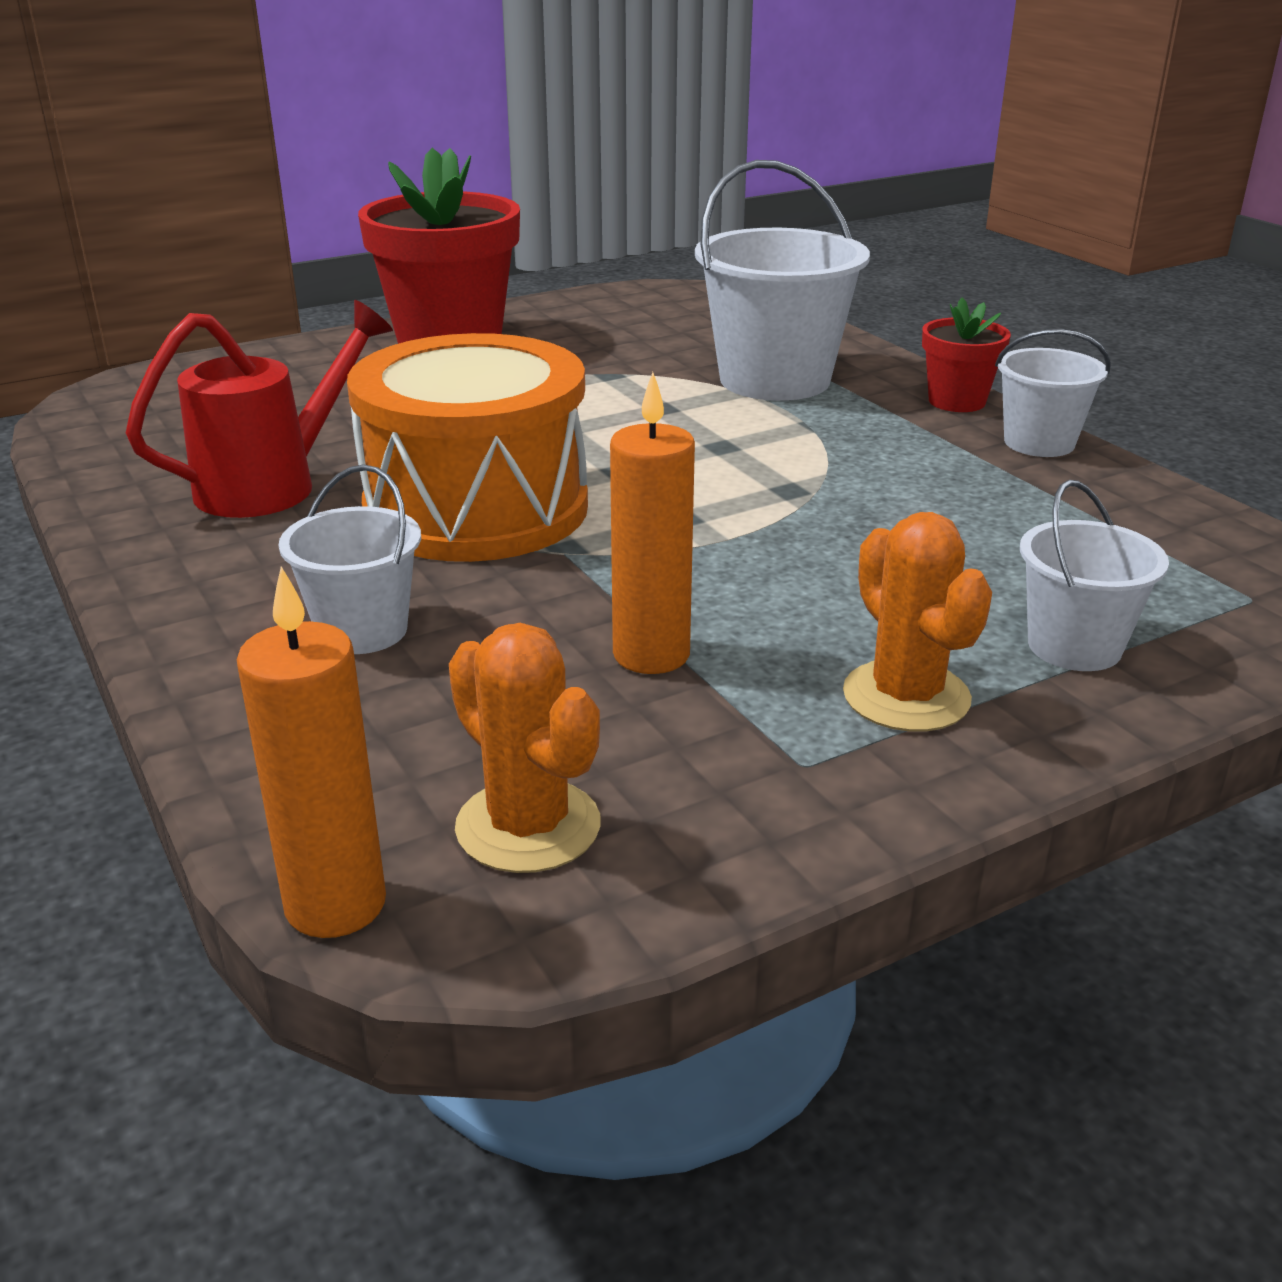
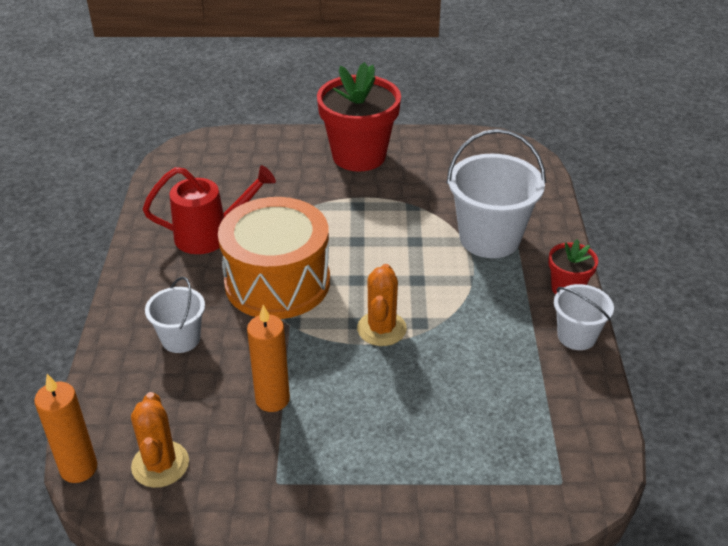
camera: 30 degrees right, 10 degrees up
(906, 696) = (348, 467): orange cactus -> orange cactus (381, 329)
(1074, 646) = (446, 473): white bucket -> none

